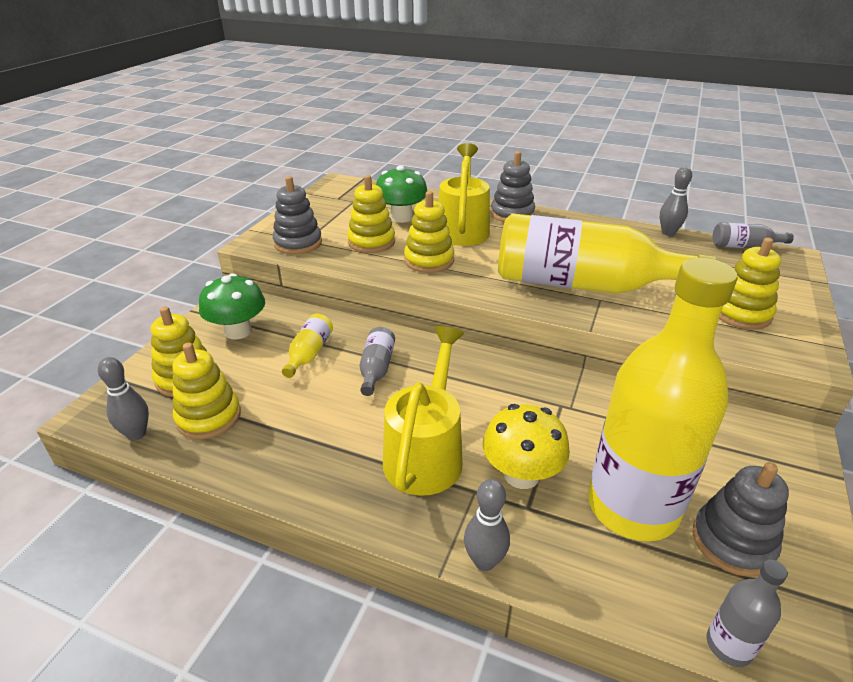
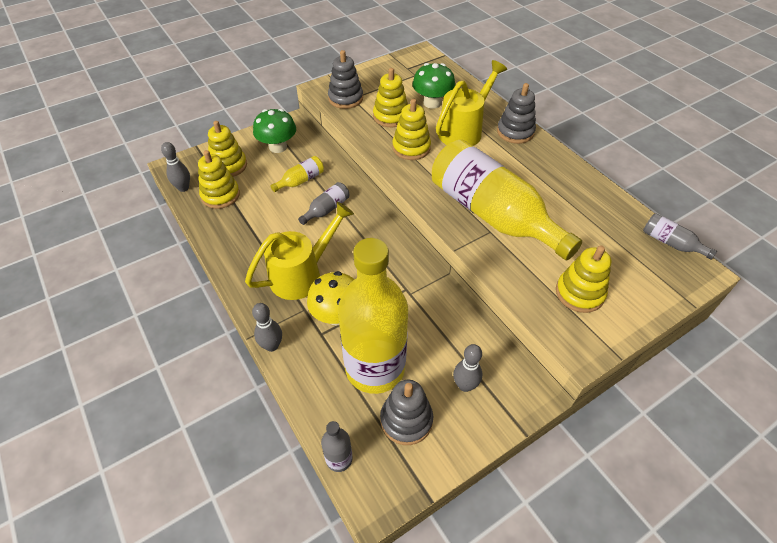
camera: 35 degrees right, 15 degrees up
(668, 233) = (621, 202): grey bowling pin -> grey bowling pin (465, 385)

